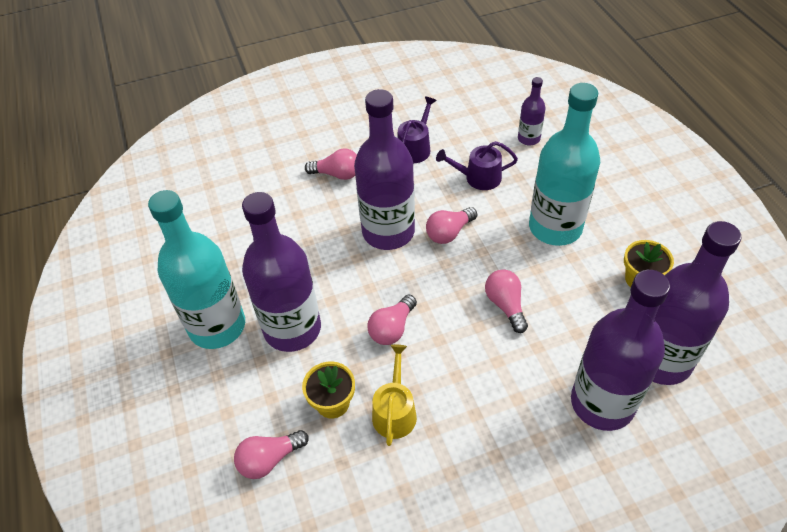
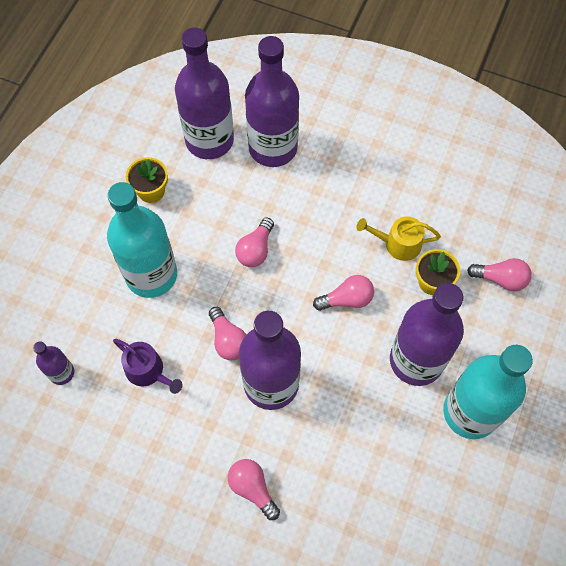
camera: 140 degrees left, 15 degrees up
(395, 411) = (398, 244): yellow watering can -> yellow watering can turned 45 degrees clockwise
(415, 148) = (159, 455): purple watering can -> none
(449, 233) = (228, 340): pink light bulb -> pink light bulb turned 60 degrees clockwise

